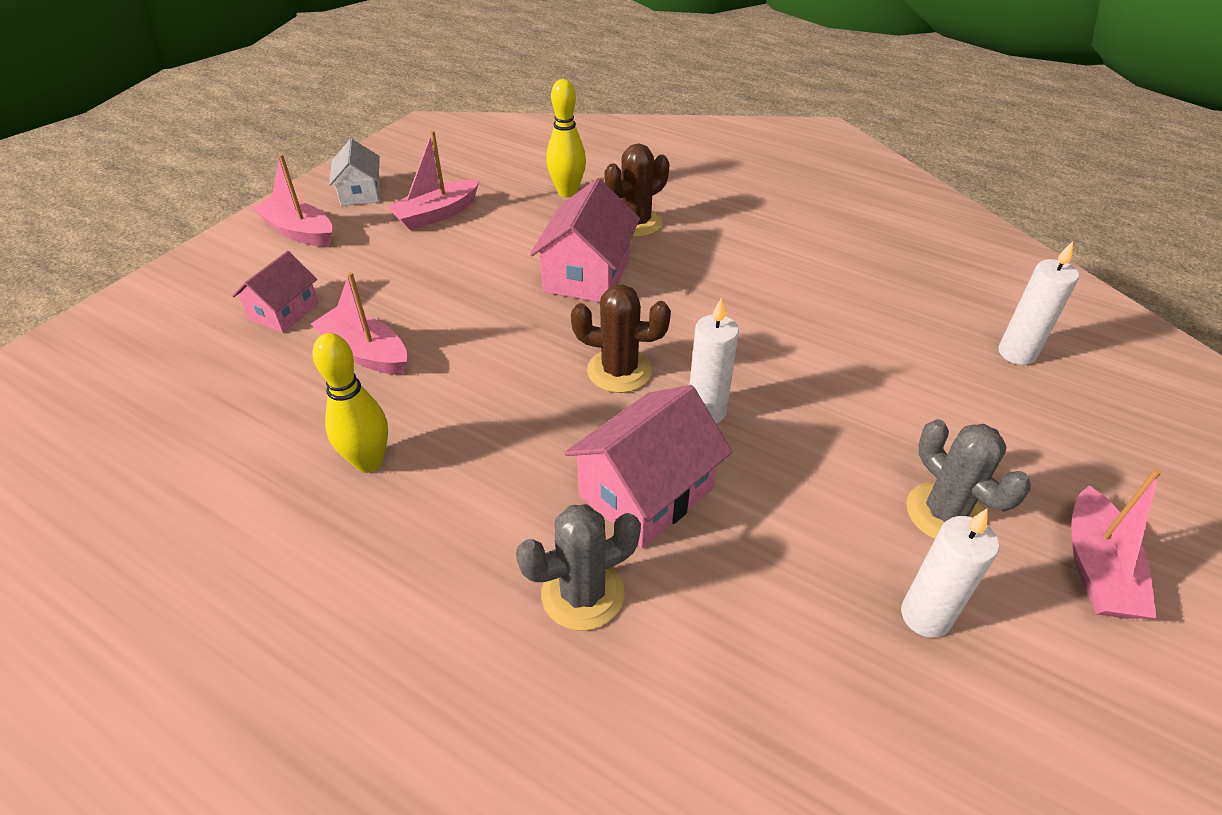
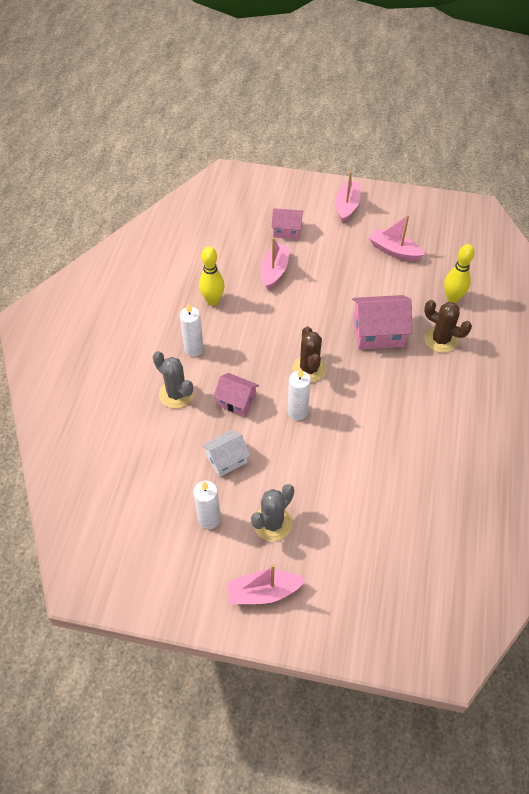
camera: 70 degrees right, 10 degrees up
(360, 193) = (394, 212): white house -> white house (226, 459)
(646, 492) = (236, 401): pink house -> pink house, size x0.63
(1016, 353) = (418, 555): white candle -> white candle (194, 349)

